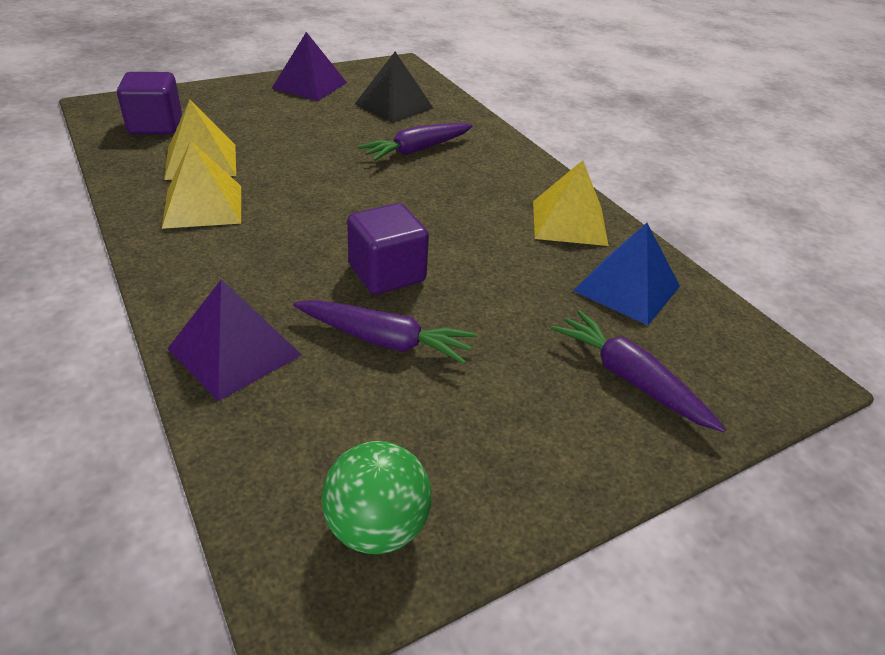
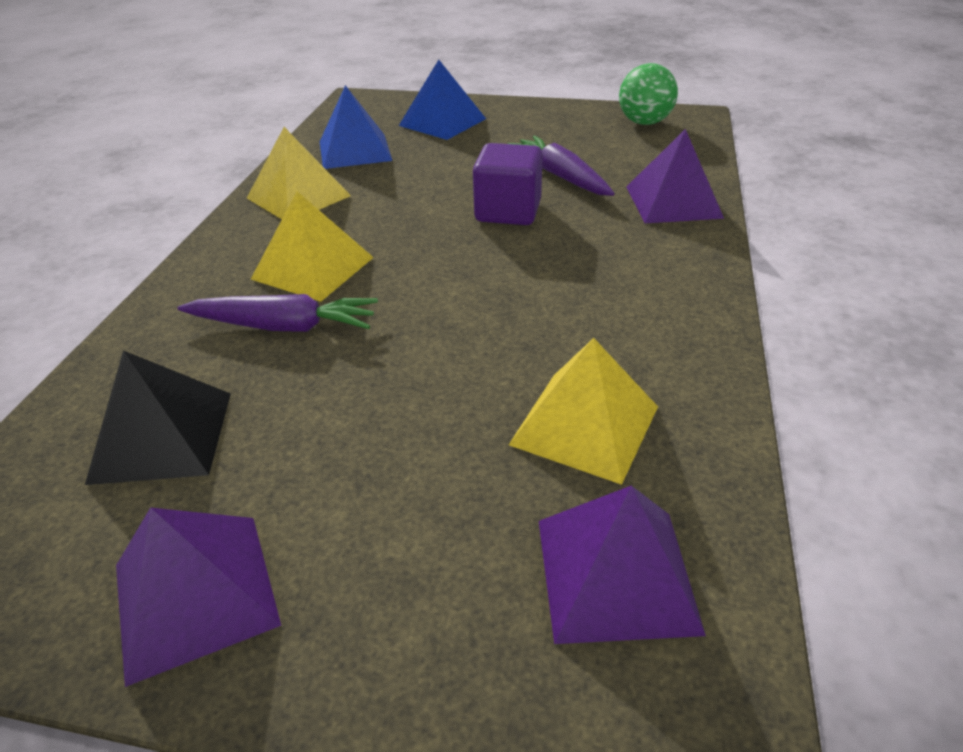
camera: 135 degrees left, 0 degrees up
(155, 125) = (615, 574): purple cube -> purple pyramid
(203, 206) = (627, 340): yellow pyramid -> yellow pyramid (313, 268)
(630, 379) = (442, 122): purple carrot -> blue pyramid

